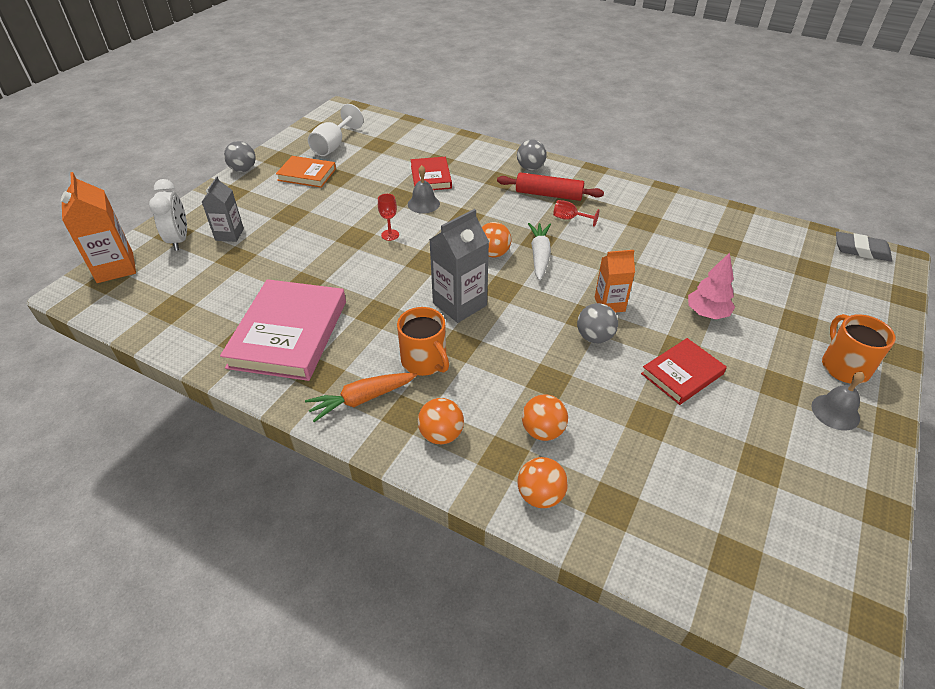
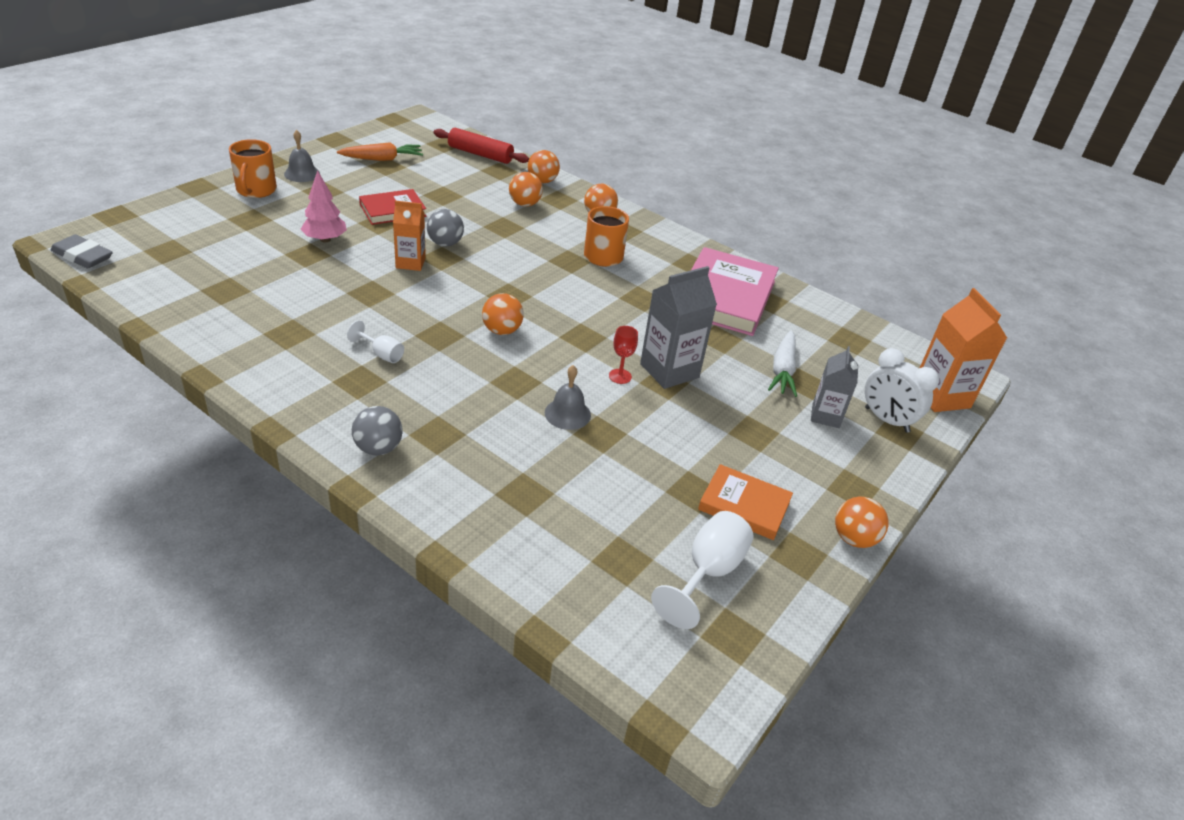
camera: 175 degrees left, 5 degrees down
(179, 240) = (886, 420): white clock -> white clock turned 45 degrees counterclockwise
(243, 169) = (854, 538): grey ball -> orange ball
(362, 399) = (657, 243): orange carrot -> orange carrot (382, 159)
(431, 177) = (545, 461): red book -> none
(459, 304) = (558, 290): grey carton -> grey carton (669, 371)
(539, 256) = (450, 318): white carrot -> white carrot (782, 370)
(549, 194) = (383, 394): red rolling pin -> red rolling pin (480, 154)
(569, 219) = (382, 354): red goblet -> white goblet

